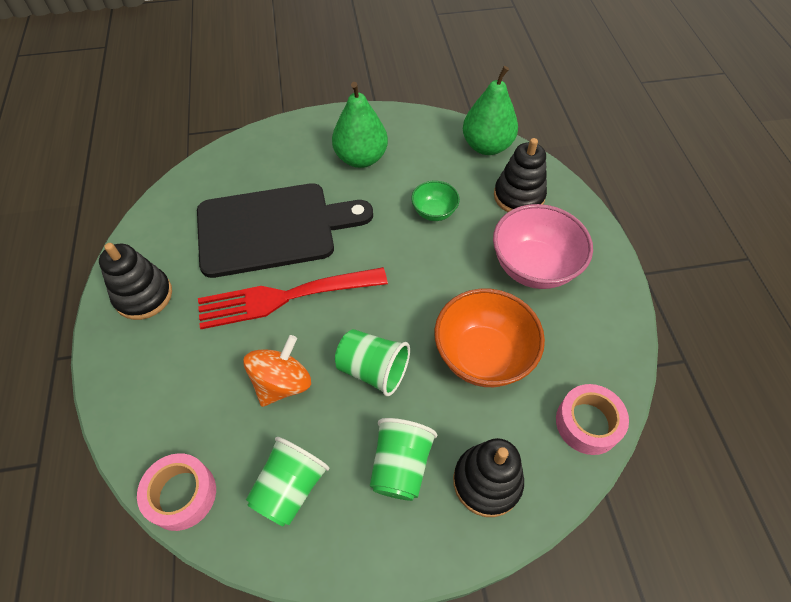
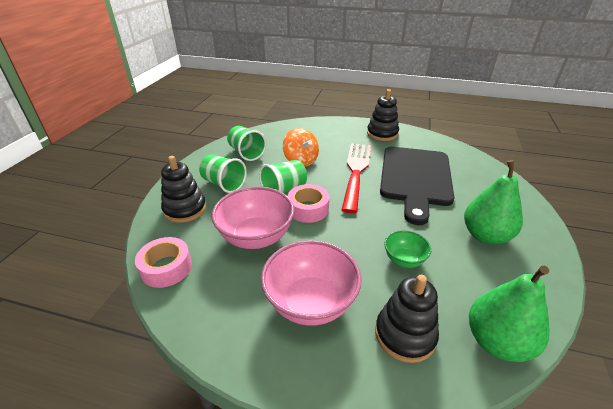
camera: 115 degrees right, 20 degrees down
(181, 494) = (269, 130): pink tape -> pink tape (308, 209)
(483, 356) = (256, 237): orange bowl -> pink bowl

